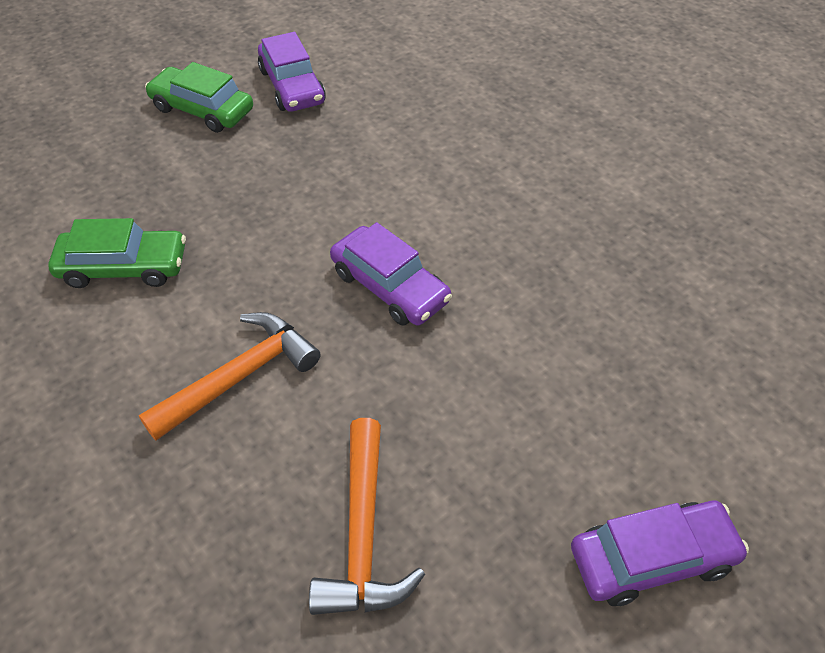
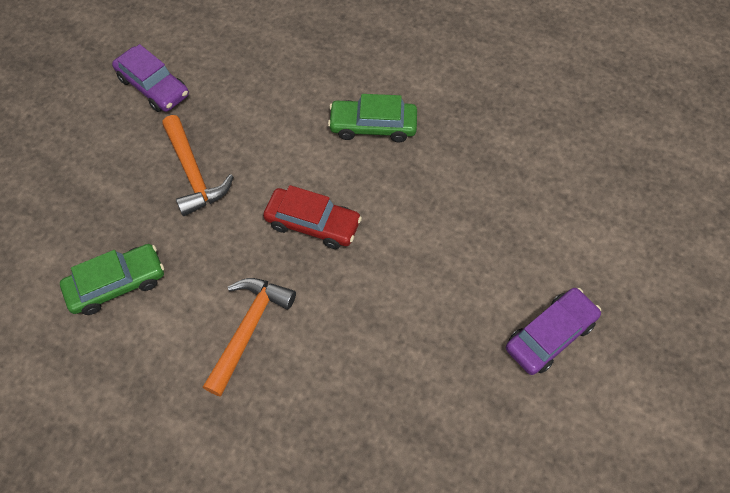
camera: 25 degrees left, 10 degrees up
(202, 109) = (95, 132): green car -> green car (373, 126)
(363, 534) = (383, 396): orange hammer -> orange hammer (193, 174)
(390, 286) = (313, 223): purple car -> red car

